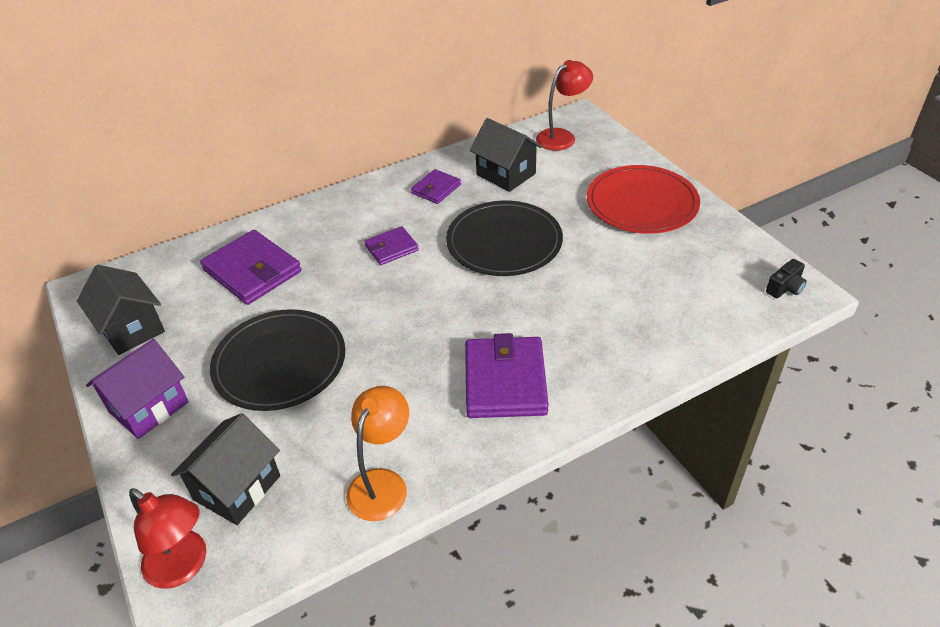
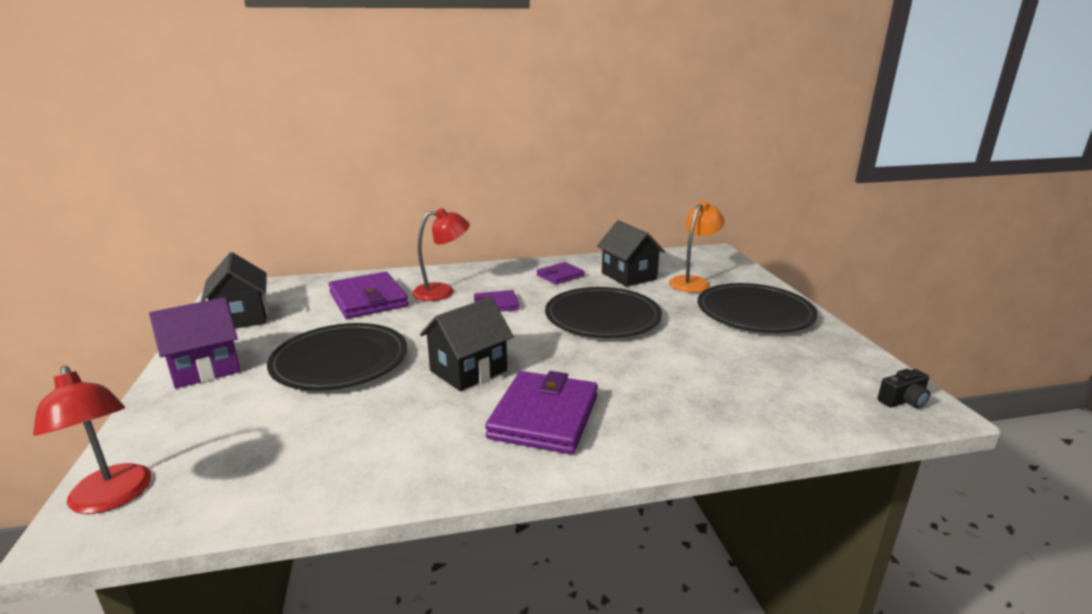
camera: 15 degrees right, 20 degrees down
(237, 488) = (221, 444): black house -> black house (468, 370)
(382, 483) = (360, 474): orange lamp -> orange lamp (693, 282)
(562, 136) = (693, 261): red lamp -> red lamp (442, 291)
(642, 203) = (754, 312): red plate -> black plate

